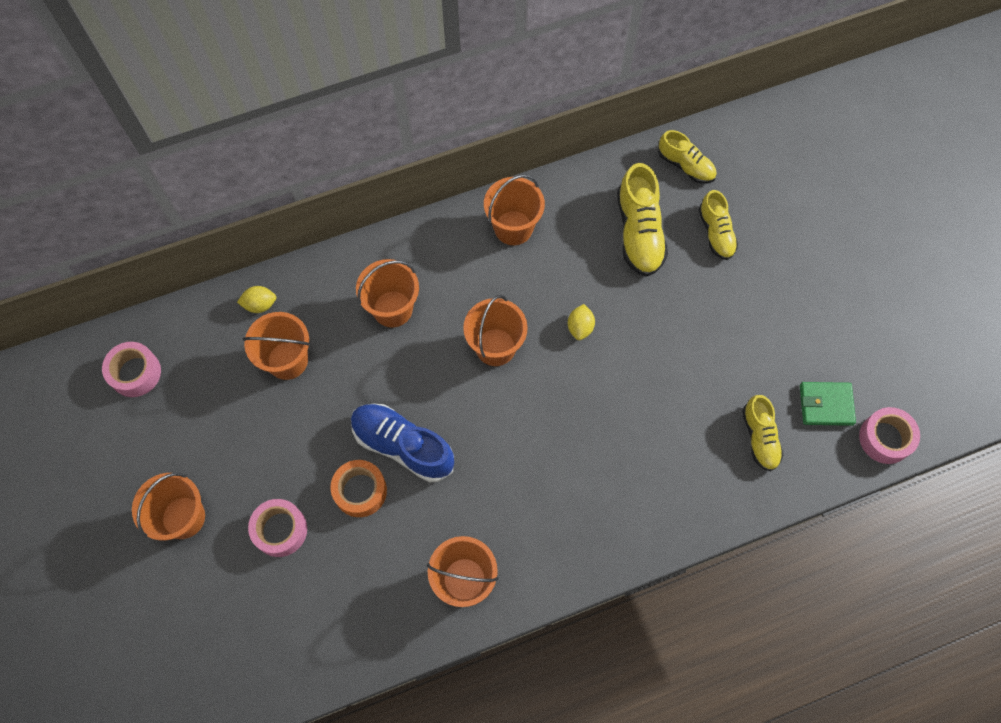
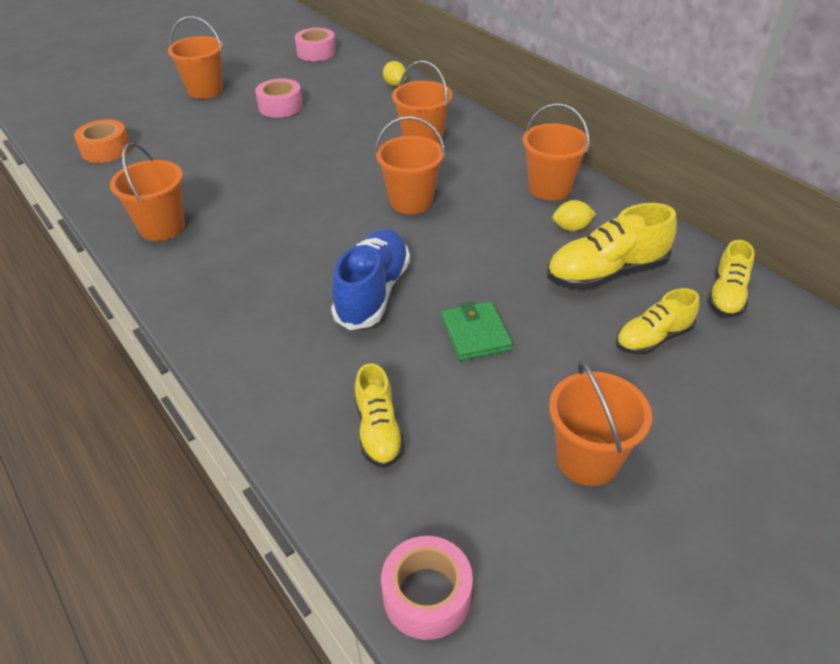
camera: 75 degrees right, 25 degrees down
(280, 530) = (200, 129): pink tape -> pink tape (280, 106)
(287, 360) = (351, 104): orange bucket -> orange bucket (587, 459)
(360, 491) = (241, 158): orange tape -> orange tape (106, 150)
(403, 446) = (290, 170): blue shoe -> blue shoe (373, 293)
(580, 327) = (460, 251): yellow lemon -> yellow lemon (571, 228)
(759, 437) = (378, 431): yellow shoe -> yellow shoe turned 75 degrees counterclockwise
(825, 405) = (455, 501): green wallet -> green wallet (475, 334)

